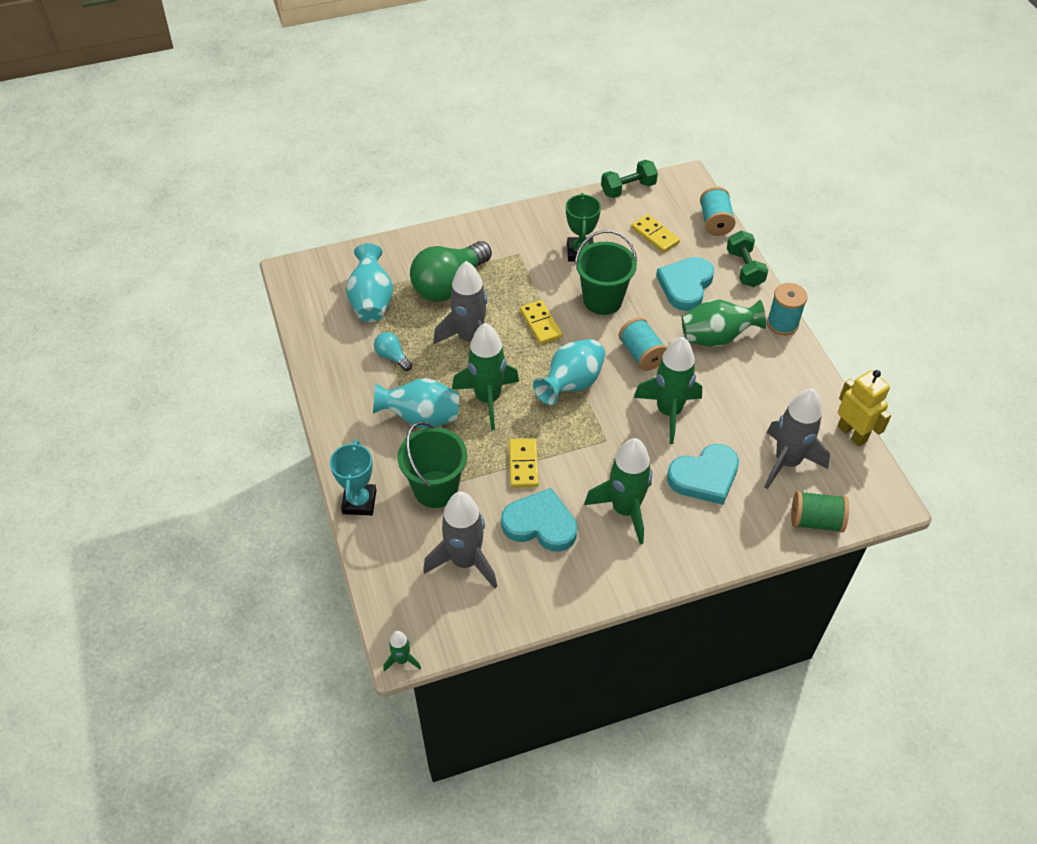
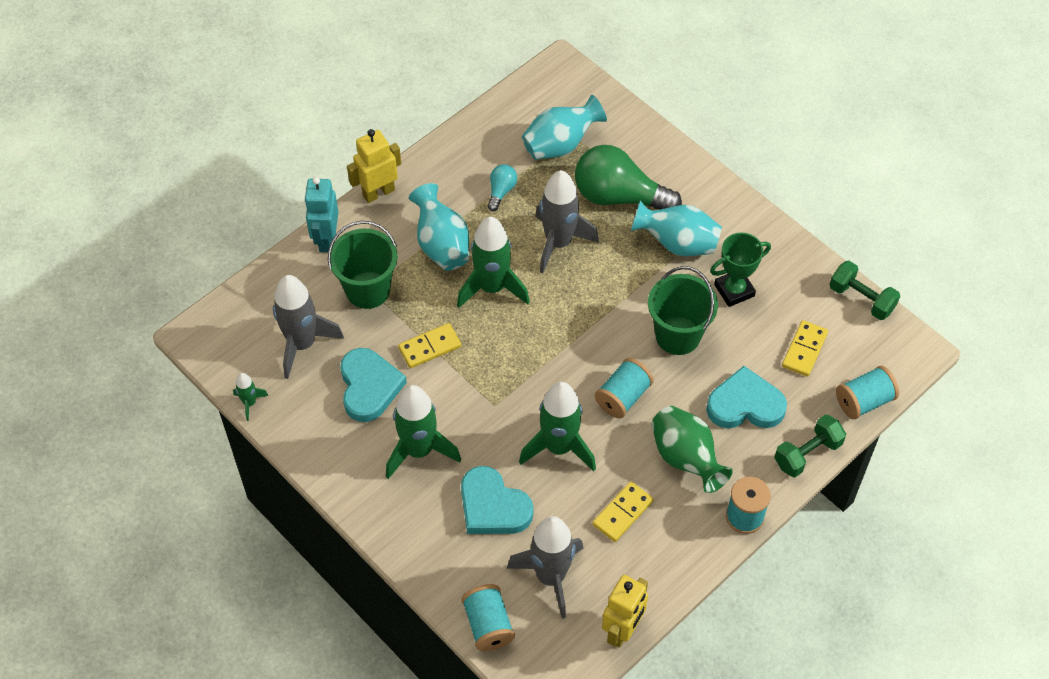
camera: 65 degrees right, 5 degrees up
(334, 443) = (378, 192): none -> yellow robot
(359, 502) = (326, 239): turquoise trophy -> turquoise robot
(402, 660) = (186, 339): green rocket -> green rocket (250, 403)
(540, 324) = (612, 294): yellow domino -> yellow domino (622, 513)
(571, 384) = (548, 349): turquoise vase -> turquoise vase (677, 243)
(815, 521) = (488, 625): green spool -> turquoise spool

